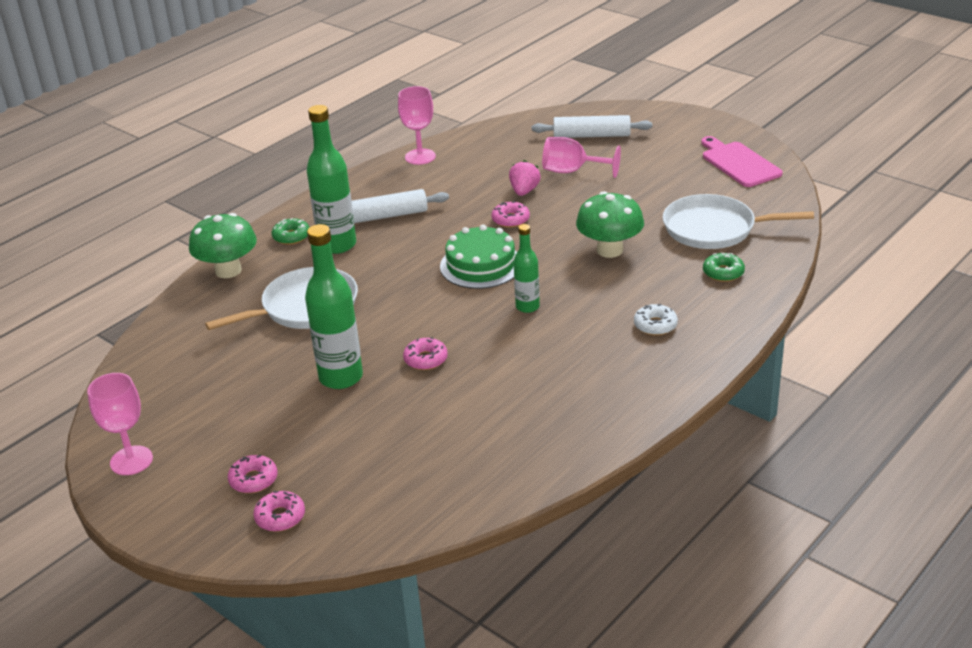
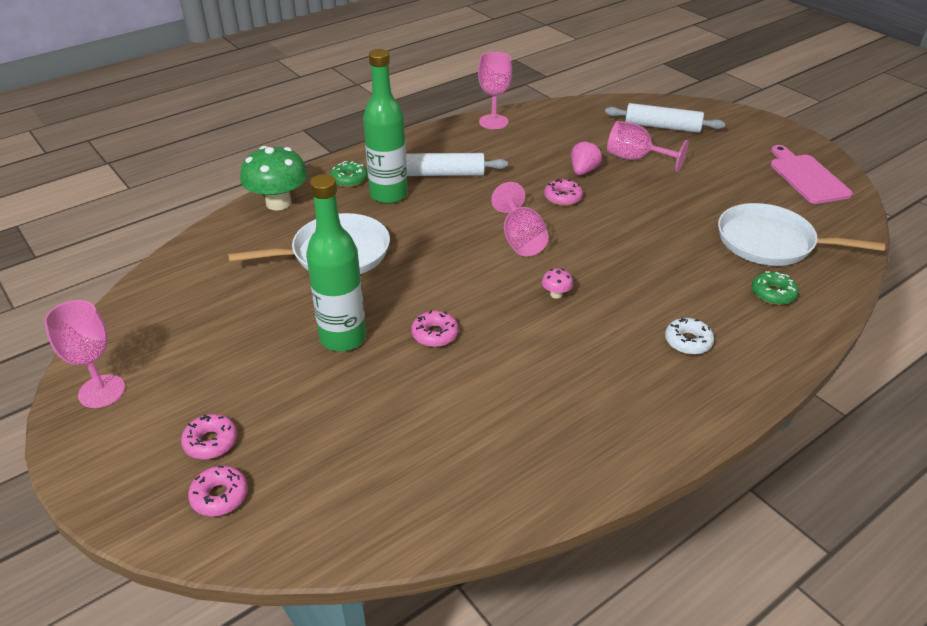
camera: 10 degrees right, 5 degrees up
(481, 265) = (520, 240): green cake -> pink goblet
(527, 307) = (556, 294): green bottle -> pink mushroom
(609, 250) = (656, 247): green mushroom -> none

